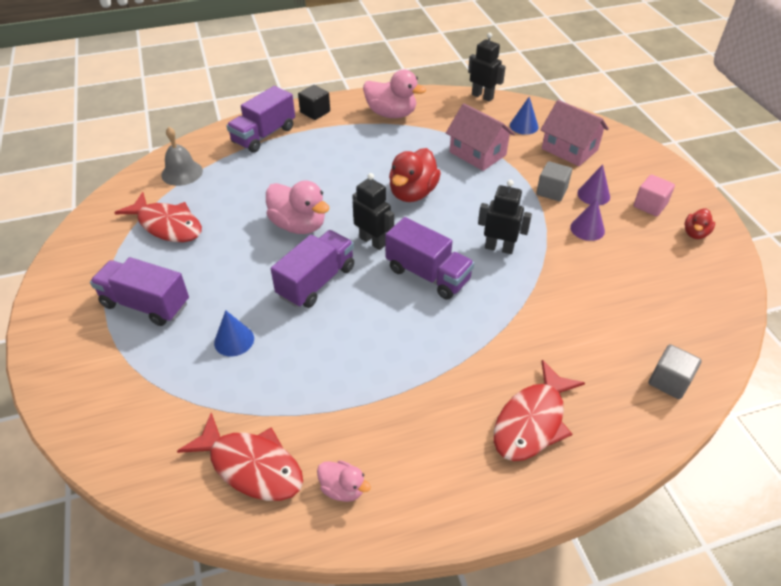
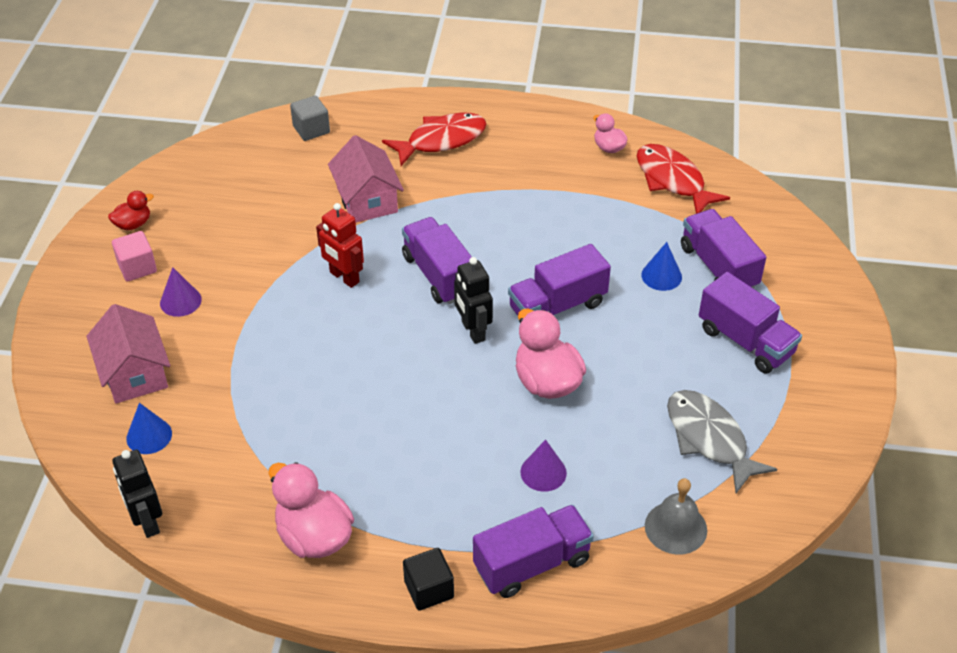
camera: 155 degrees left, 0 degrees up
(167, 225) = (709, 439): red fish -> grey fish
(180, 369) = (718, 267): none -> purple truck
(412, 193) = (385, 378): red duck -> none
(477, 153) = (255, 410): pink house -> pink house (367, 200)
(499, 248) = (344, 277): black robot -> red robot
(551, 191) = (222, 322): grey cube -> none
(587, 229) = (233, 266): purple cone -> purple cone (543, 472)

